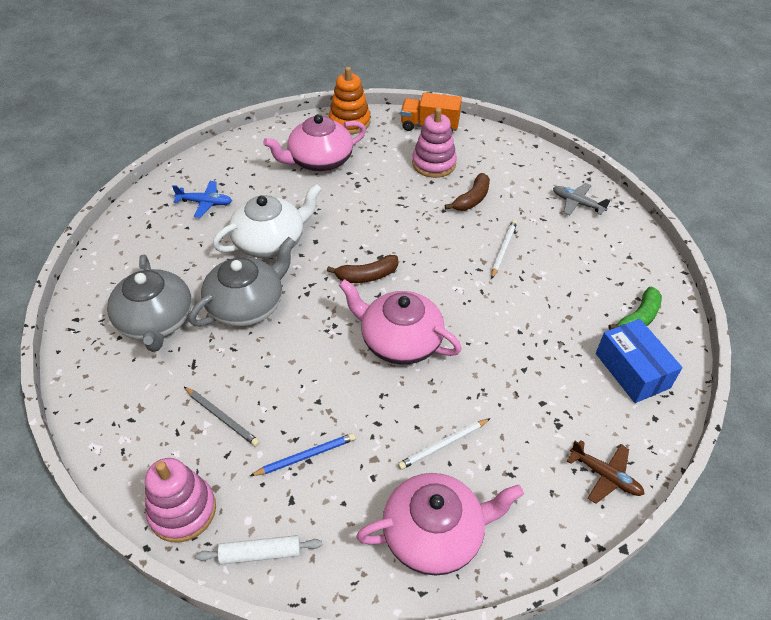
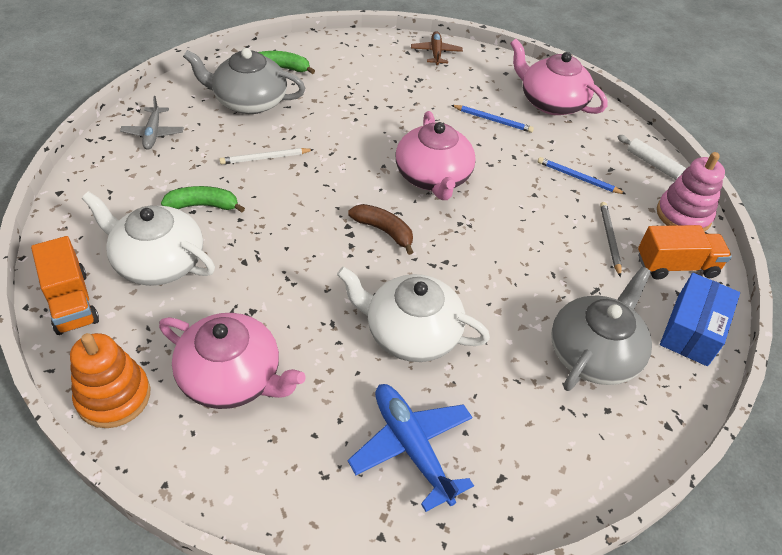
camera: 130 degrees left, 0 degrees up
(150, 444) = (676, 266): none -> orange truck
(205, 203) = (411, 447): blue plane -> blue plane, size x1.58
(247, 305) = (503, 296): grey teapot -> grey teapot (249, 101)
(434, 164) = (158, 262): pink stacking toy -> white teapot
(443, 445) = (493, 120): white pencil -> blue pencil
(472, 199) = (203, 205): brown banana -> green banana
(632, 370) = (339, 60): blue box -> blue box (692, 330)

